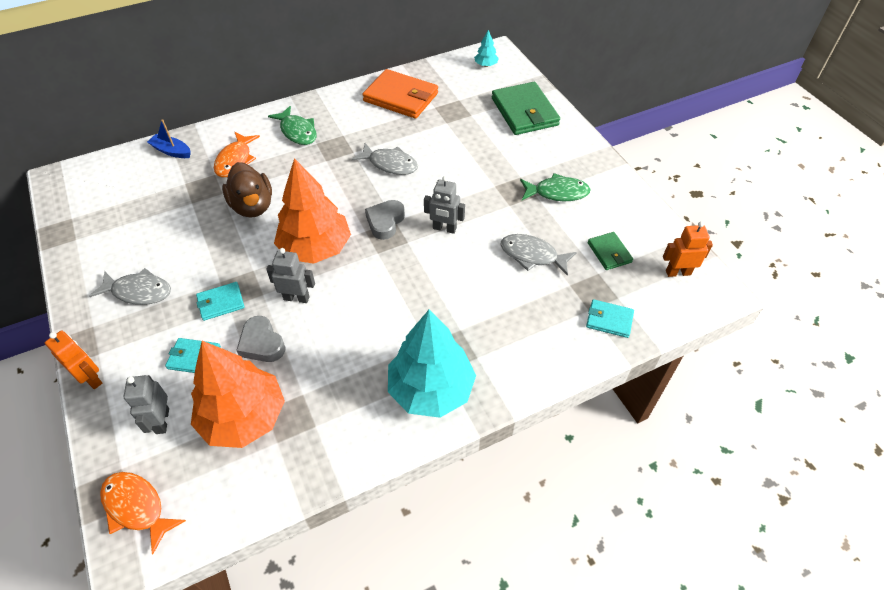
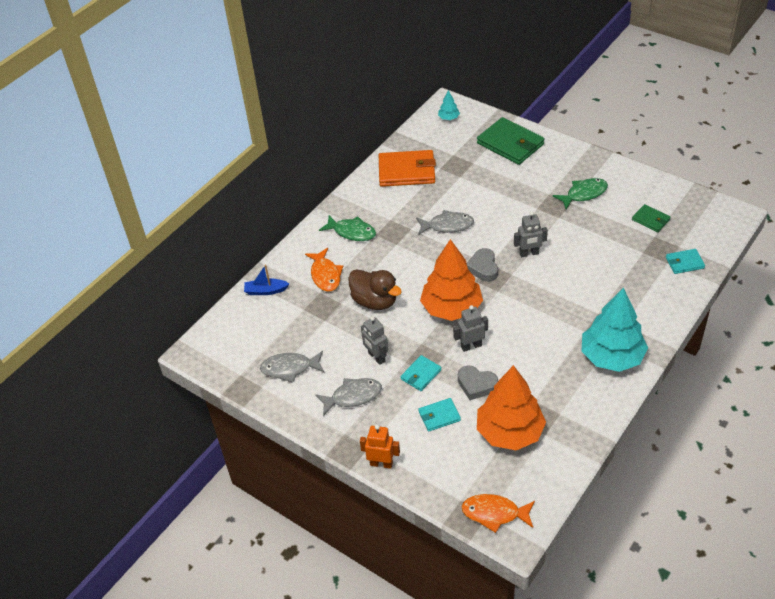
camera: 25 degrees left, 5 degrees down
(162, 421) = (458, 461): grey robot -> grey robot (376, 357)
(532, 255) = (603, 244): grey fish -> grey fish (290, 368)
(678, 272) = (703, 213): orange robot -> none

